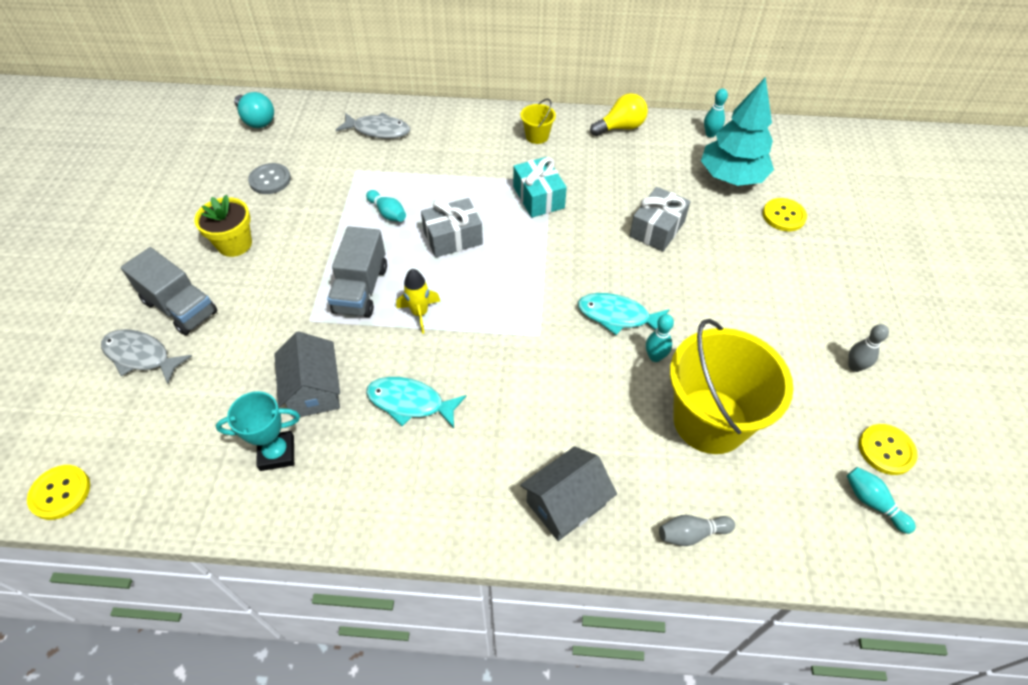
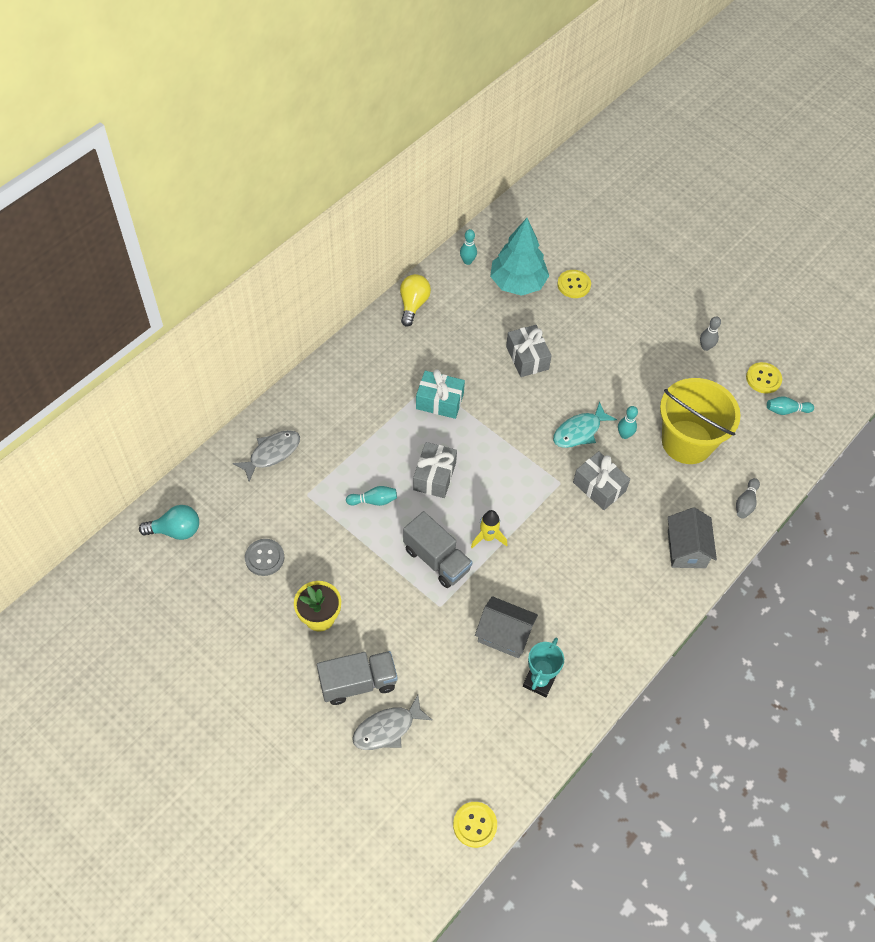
camera: 55 degrees left, 5 degrees up
(410, 403) = (557, 585): turquoise fish -> none
(537, 136) = (375, 359): yellow bucket -> none
(567, 371) = (599, 487): none -> grey gift

